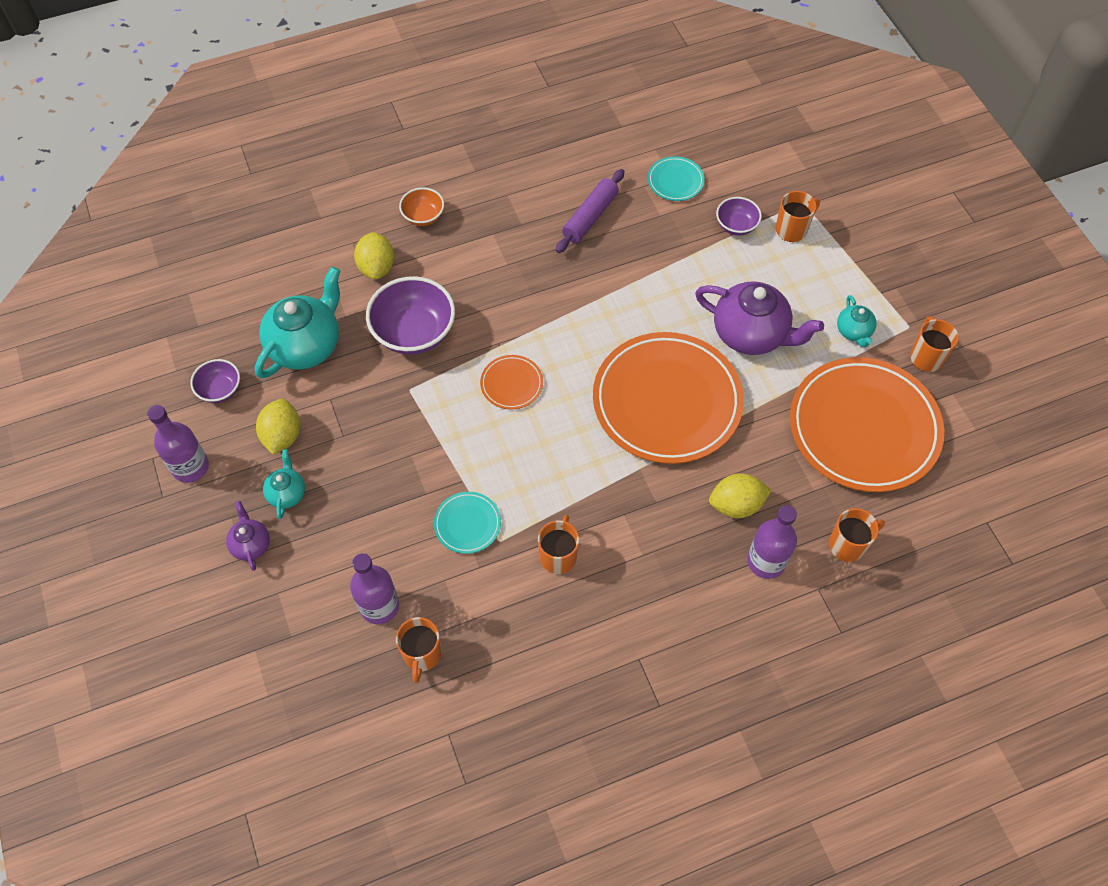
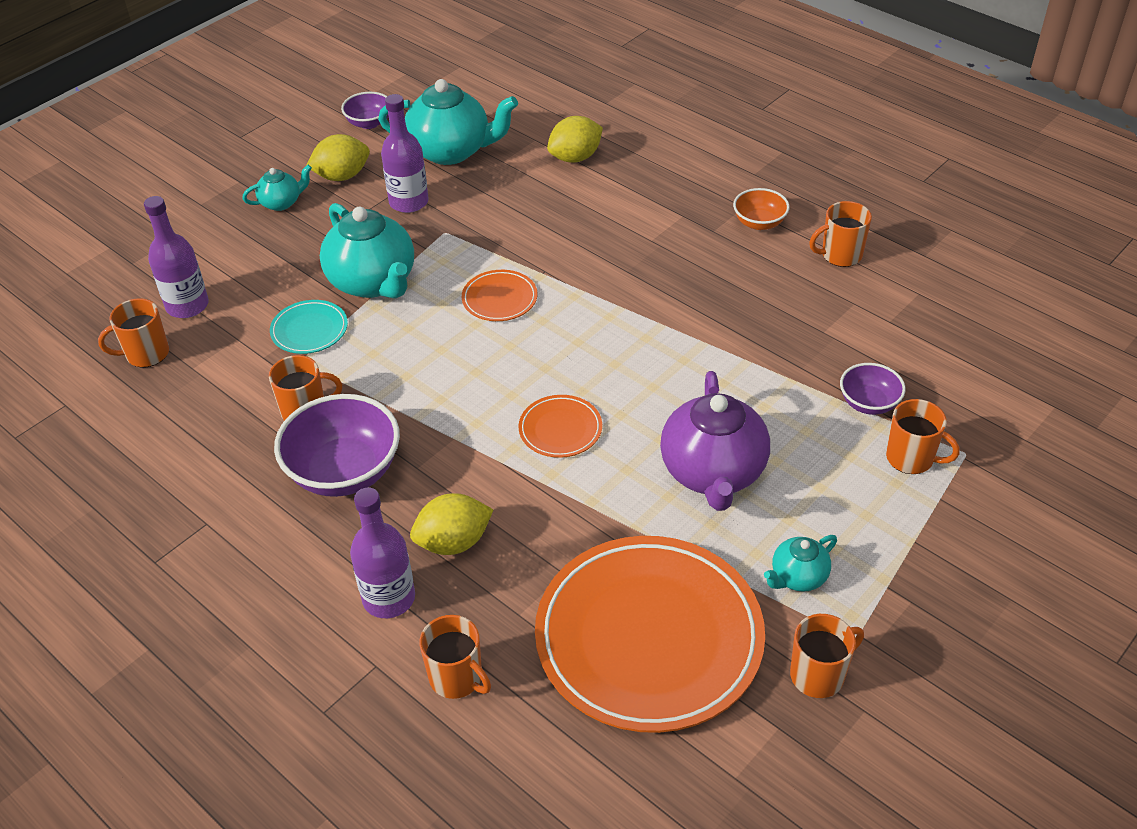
camera: 65 degrees right, 15 degrees down
(190, 467) = (278, 139): purple bottle -> purple bottle (409, 202)
(251, 544) = (216, 203): purple teapot -> none
(414, 332) = (515, 210): purple bowl -> purple bowl (344, 471)
(423, 216) = (663, 162): orange bowl -> orange bowl (759, 223)
(437, 460) = (373, 282): none -> turquoise teapot
(590, 217) = (769, 277): purple rolling pin -> none
(593, 168) = (840, 255): none -> orange mug
(667, 401) = (560, 429): orange plate -> orange plate, size x0.42
(675, 181) = (886, 326): turquoise plate -> none
(736, 505) = (453, 542): yellow lemon -> yellow lemon turned 75 degrees counterclockwise

